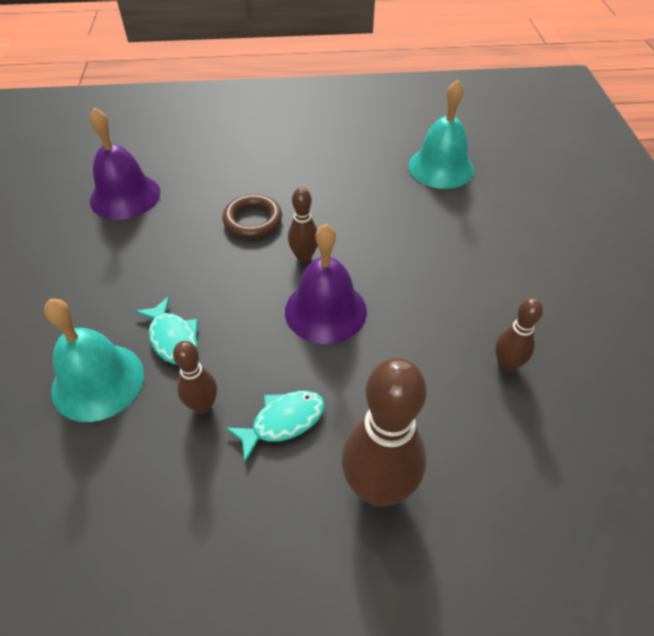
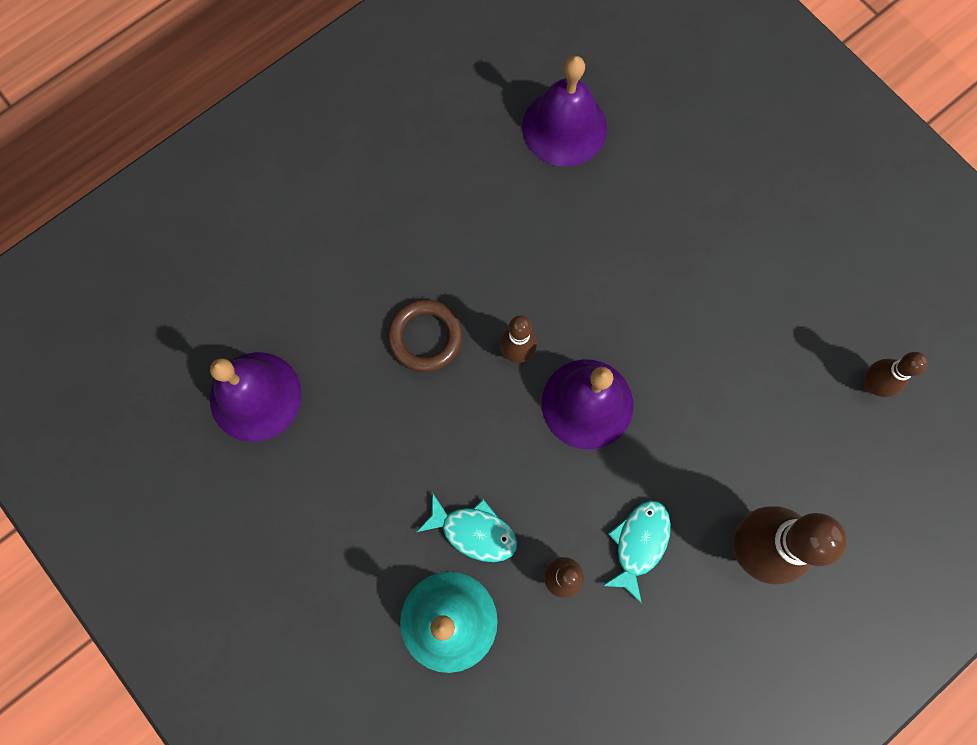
camera: 35 degrees left, 25 degrees up
(441, 167) = (564, 127): turquoise bell -> purple bell
(506, 365) = (779, 356): brown bowling pin -> brown bowling pin (872, 385)

